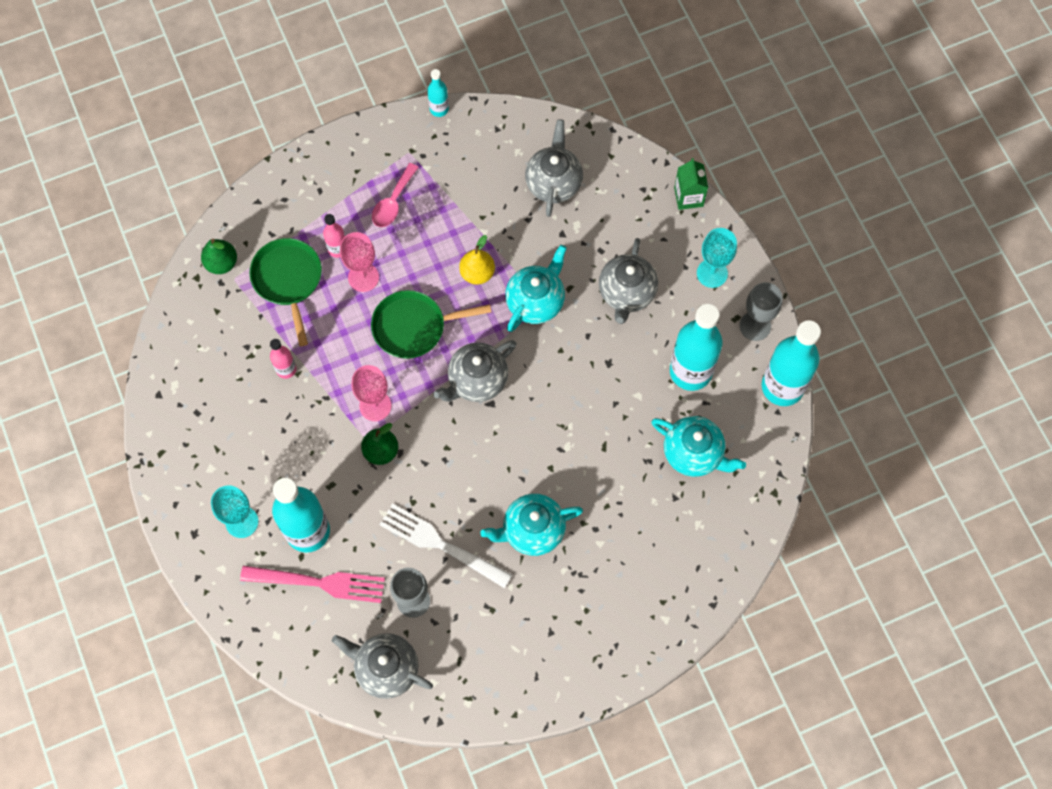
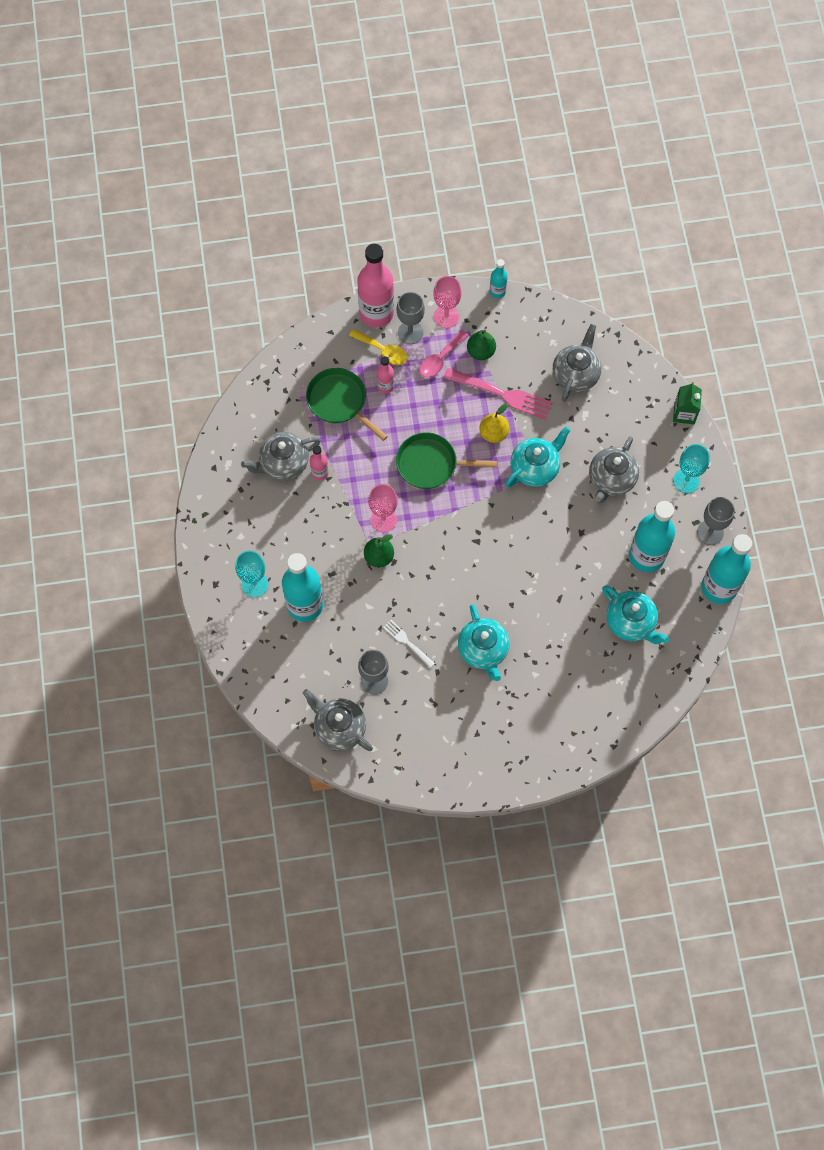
camera: 15 degrees right, 0 degrees up
(221, 263) = (289, 375): green pear -> green pear (481, 351)
(288, 280) = (339, 402): green pan -> green pan turned 45 degrees counterclockwise
(305, 167) = (376, 313): none -> pink bottle
(319, 583) = (303, 647): pink fork -> pink fork (502, 394)
(324, 208) = (383, 351): none -> yellow spoon
(350, 180) = (410, 332): none -> grey goblet
(363, 277) = (400, 414): pink goblet -> pink goblet (446, 316)
(440, 544) = (407, 642): white fork -> white fork, size x0.54
(477, 381) = (470, 520): grey teapot -> grey teapot (283, 464)
(532, 530) = (483, 650): turquoise teapot -> turquoise teapot turned 105 degrees counterclockwise

